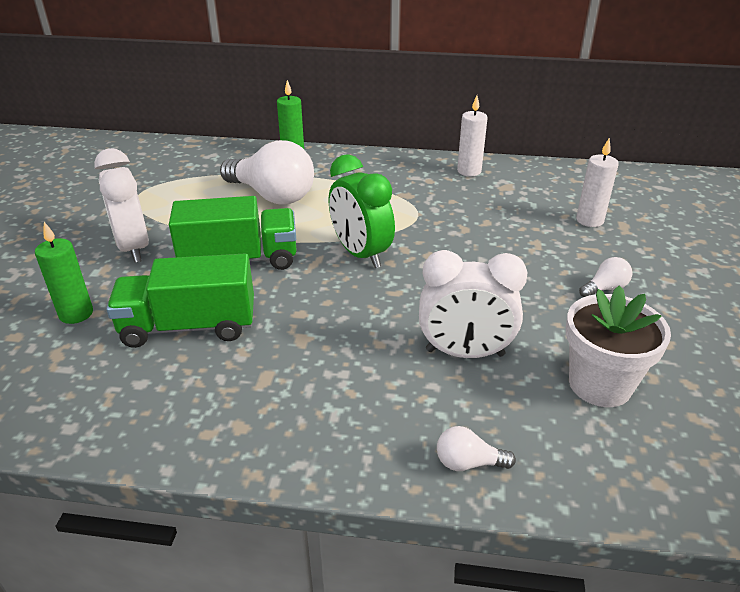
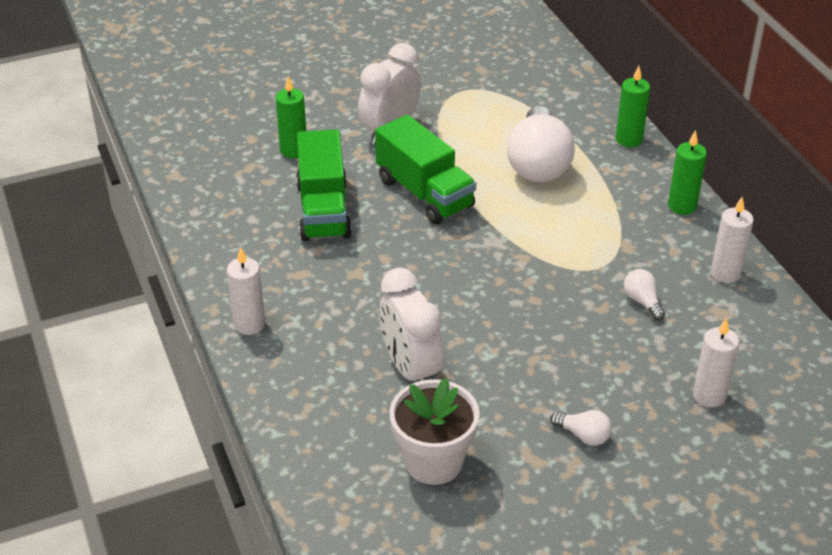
camera: 60 degrees right, 5 degrees up
(189, 326) = (323, 210): green truck -> green truck turned 150 degrees counterclockwise
(307, 449) = (249, 324): none -> white candle
(361, 254) = (495, 257): green clock -> none
(385, 161) = (682, 206): none -> green candle
(468, 463) = (292, 409): white light bulb -> white light bulb (642, 301)

